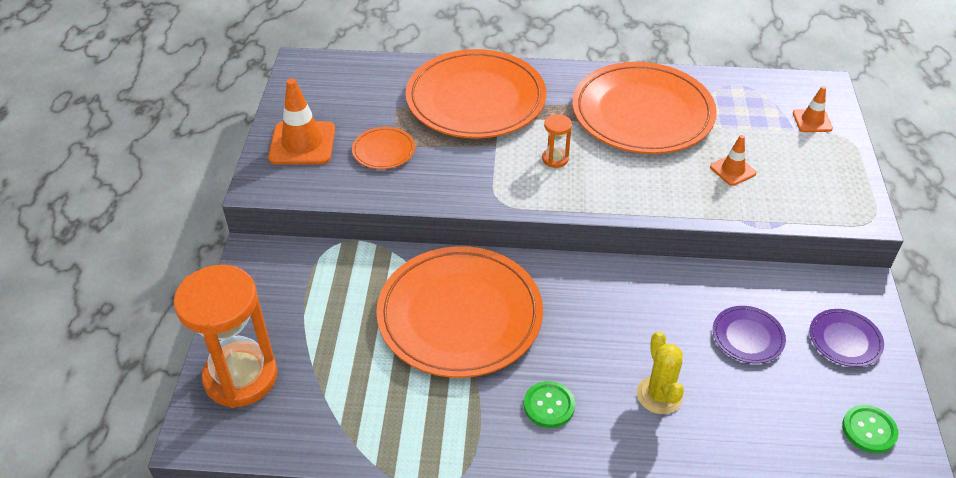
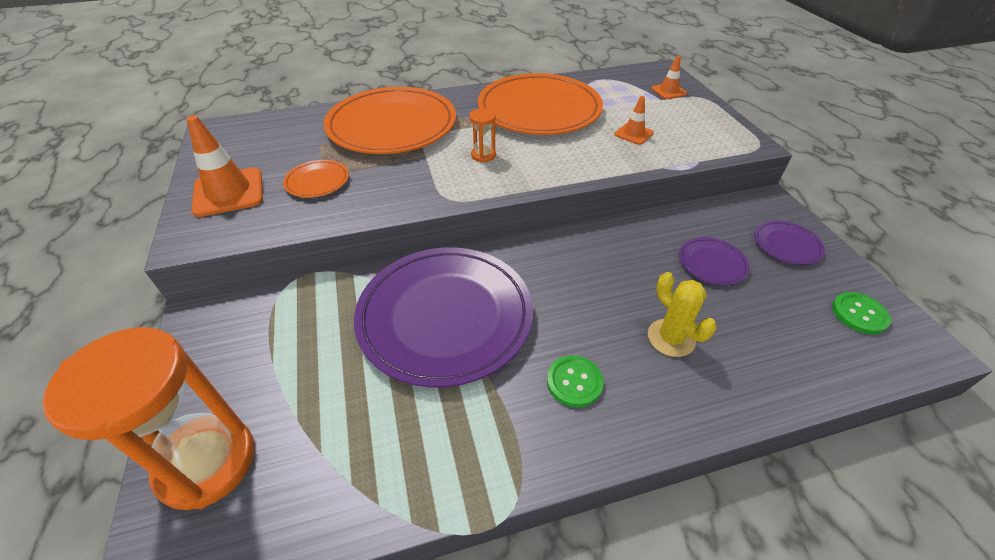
camera: 20 degrees left, 0 degrees up
(460, 315) = (445, 317): orange plate -> purple plate

